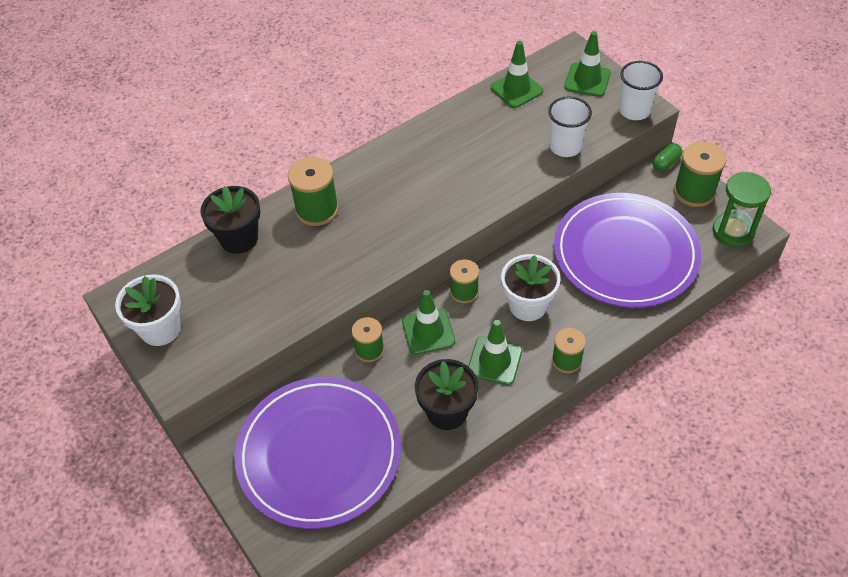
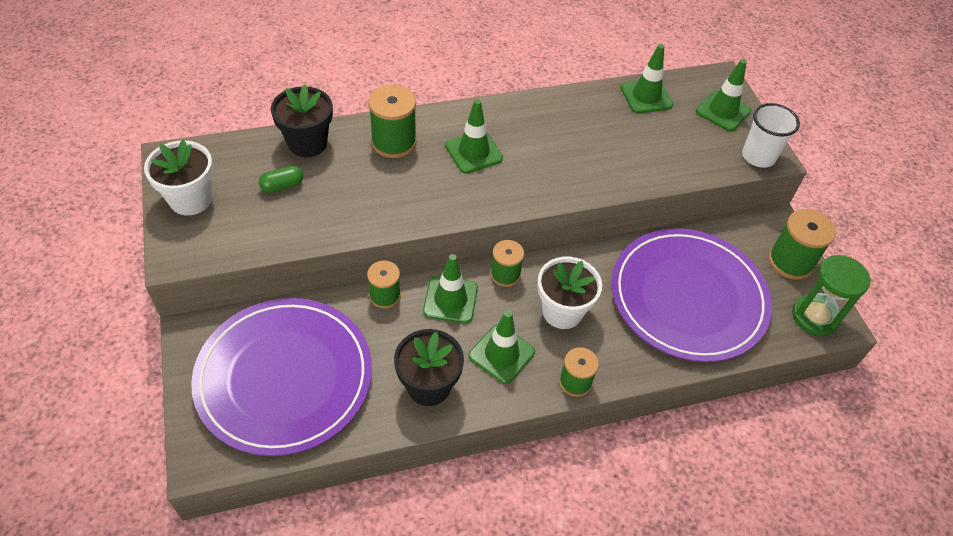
camera: 15 degrees right, 0 degrees up
(392, 193) = (473, 152): none -> green traffic cone
(565, 147) = (669, 167): white cup -> none
(665, 163) = (773, 222): green capsule -> green capsule (282, 186)

